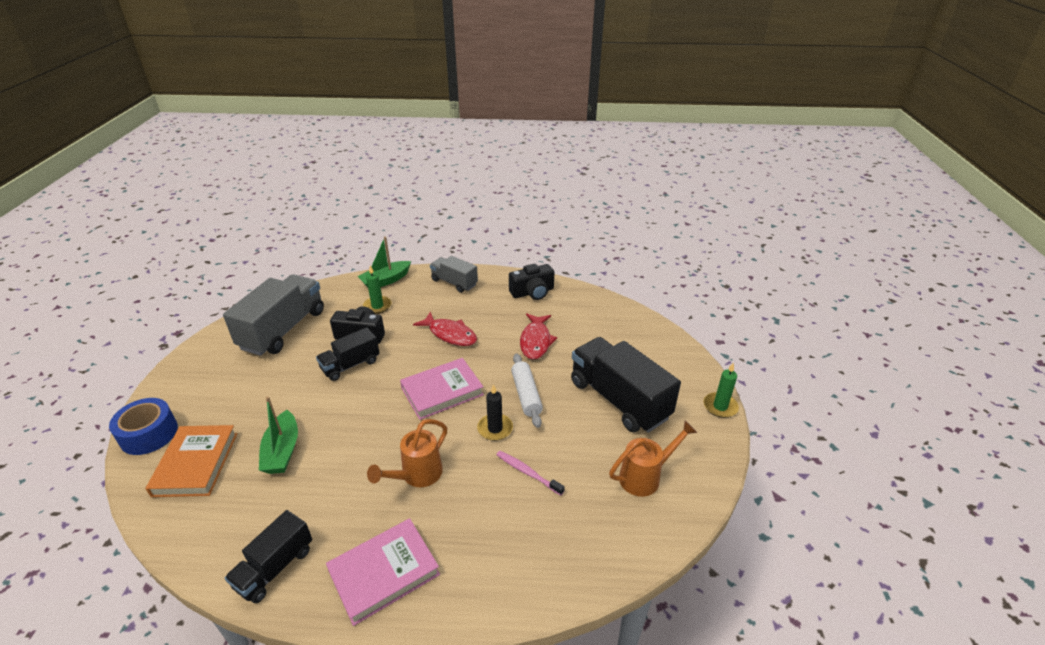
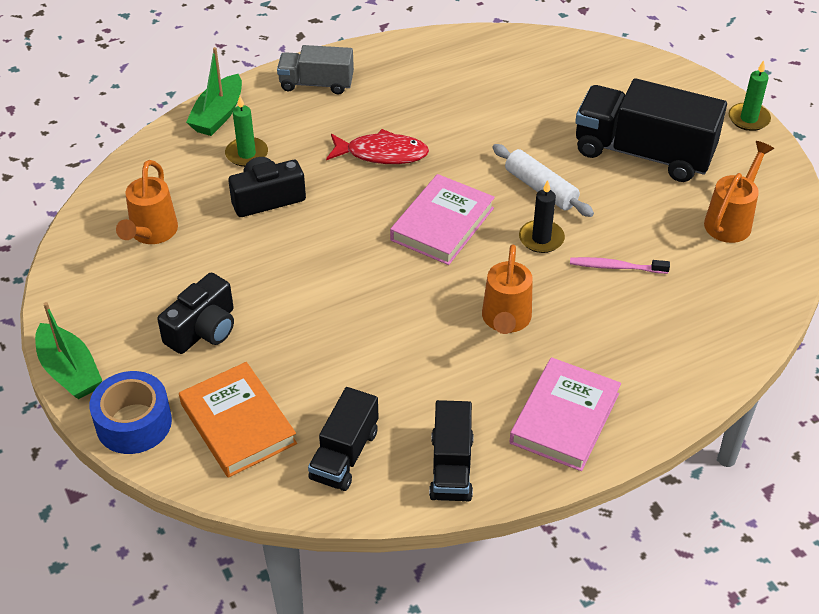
camera: 30 degrees left, 10 degrees up
(282, 451) = (326, 365): green boat -> green boat (69, 371)
(283, 329) = (151, 233): grey truck -> orange watering can
(350, 365) = (297, 240): black truck -> black truck (344, 455)
(532, 292) = (431, 60): black camera -> black camera (203, 329)
(536, 341) = (494, 122): red fish -> none

